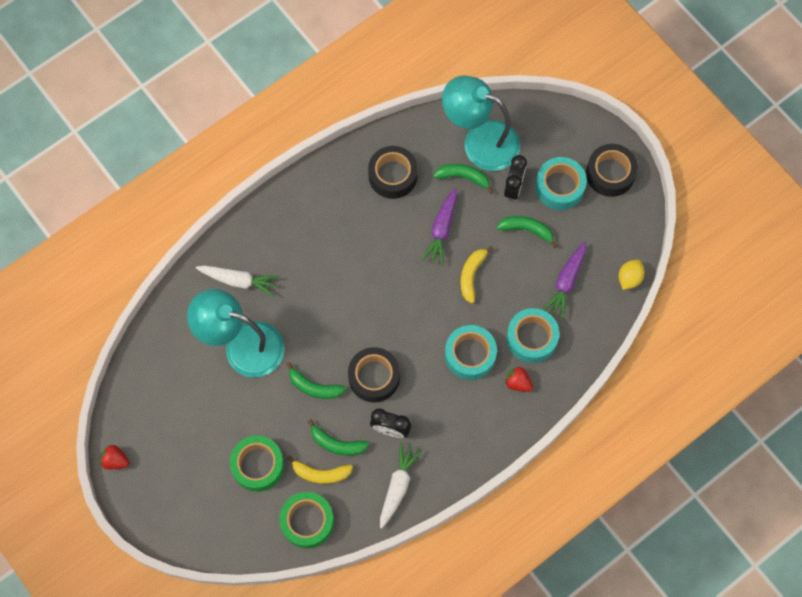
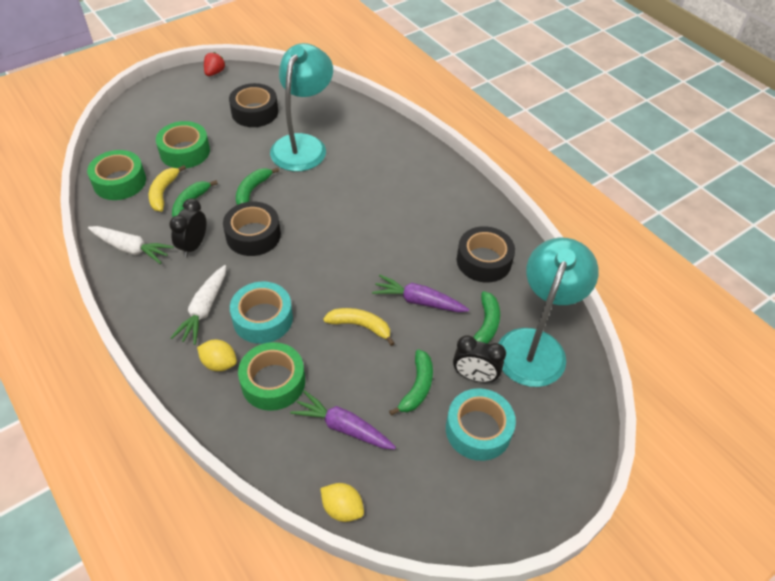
camera: 90 degrees right, 20 degrees down
(239, 281) = (368, 144): white carrot -> white carrot (204, 310)
(517, 383) = (219, 363): red strawberry -> yellow lemon
(531, 338) = (273, 382): turquoise tape -> green tape
(610, 174) = (502, 497): black tape -> black tape (255, 112)

